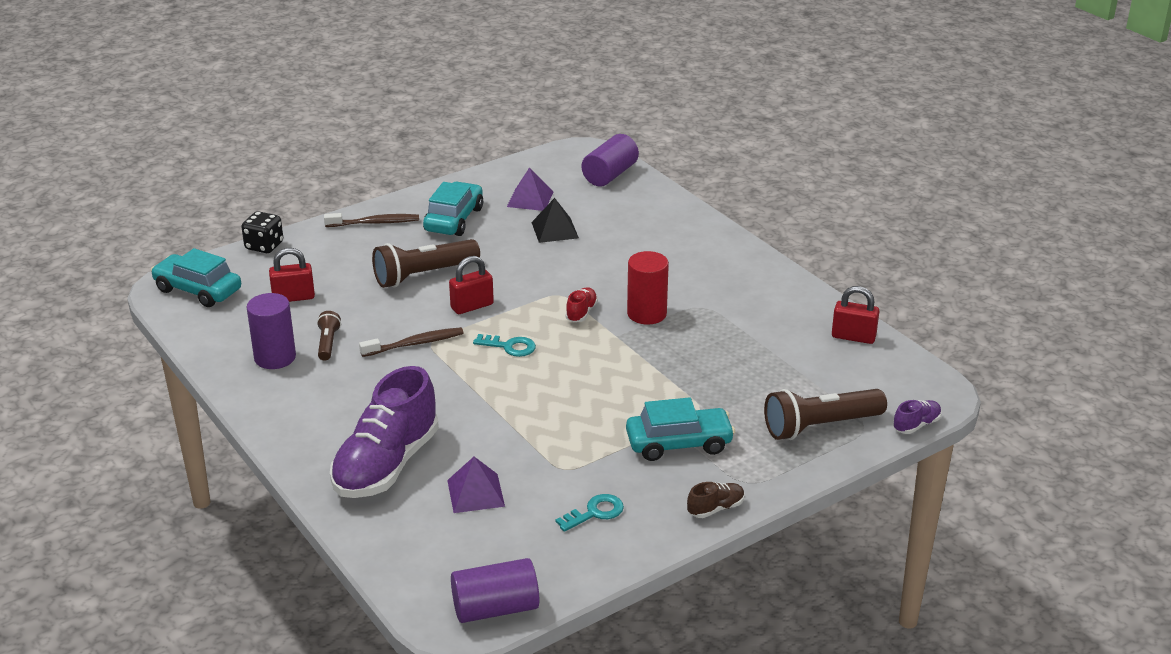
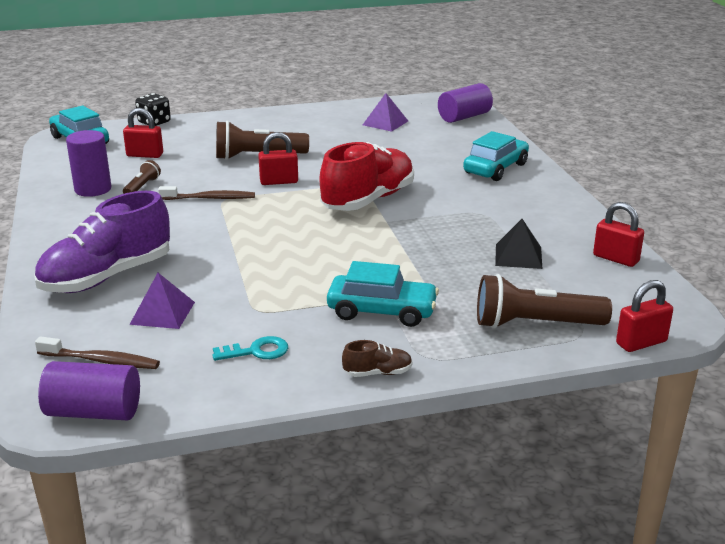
camera: 20 degrees right, 5 degrees down
(374, 223) = (249, 120): brown toothbrush -> brown toothbrush (101, 361)
(454, 219) = (313, 127): turquoise car -> turquoise car (495, 168)
(509, 346) = (286, 213): turquoise key -> none
(555, 230) = (390, 144): black pyramid -> black pyramid (518, 256)
(581, 312) = (368, 200): red shoe -> red shoe, size x2.44
(646, 314) = (426, 210): red cylinder -> none
(916, 425) = (641, 343): purple shoe -> red padlock

